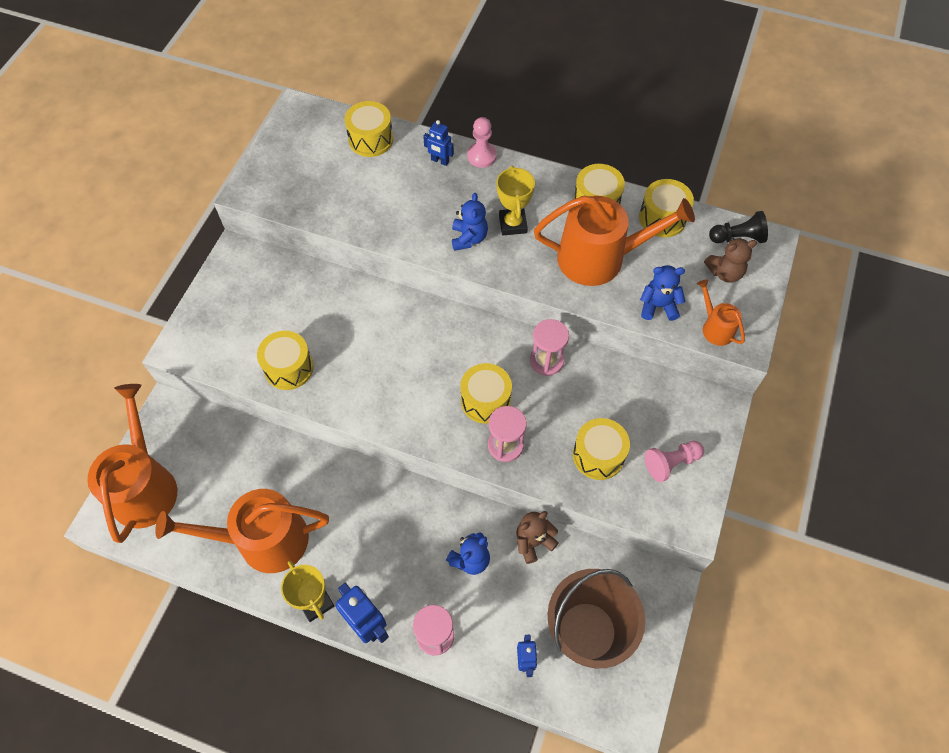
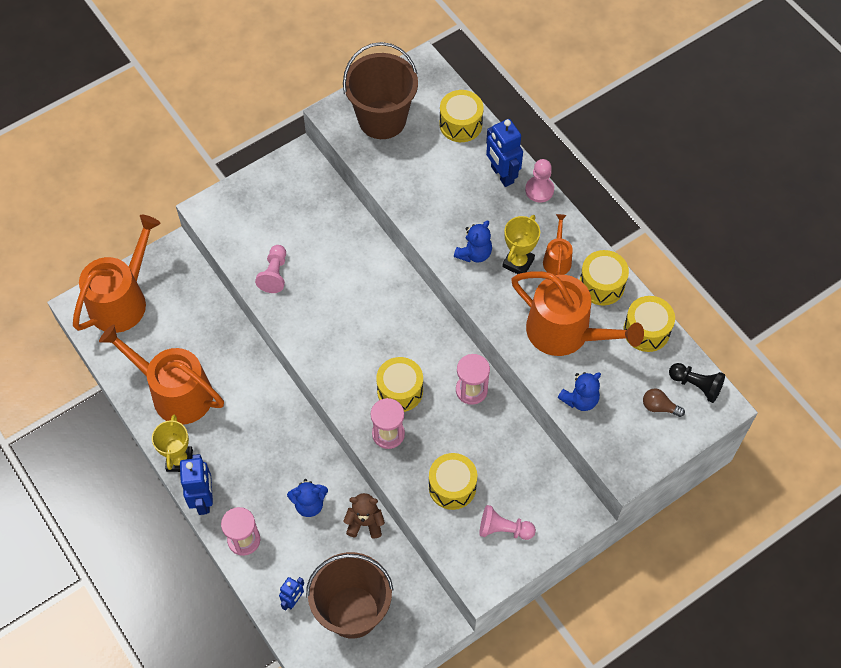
camera: 35 degrees right, 0 degrees up
(289, 368) = (274, 274): yellow drum -> pink pawn
(296, 172) = (382, 119): none -> brown bucket
(440, 161) = (502, 175): blue robot -> blue robot, size x1.70
(658, 306) = (580, 399): blue teddy bear -> blue teddy bear turned 105 degrees clockwise
(715, 328) = (611, 445): orange watering can -> orange watering can (557, 259)
(725, 272) = (659, 407): brown teddy bear -> brown light bulb

